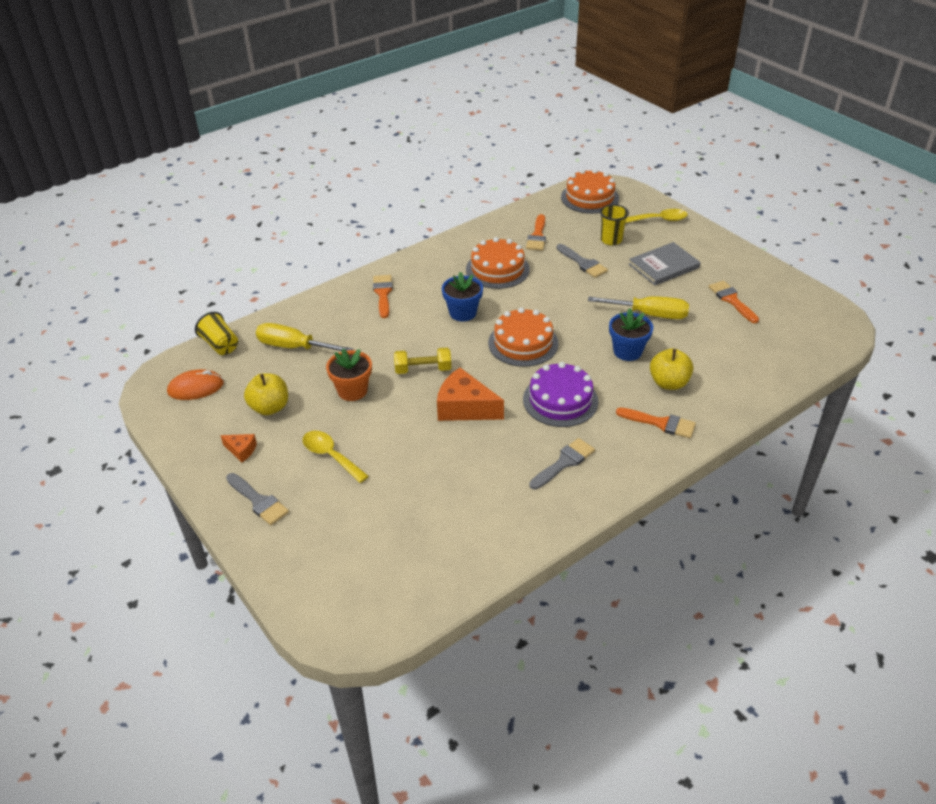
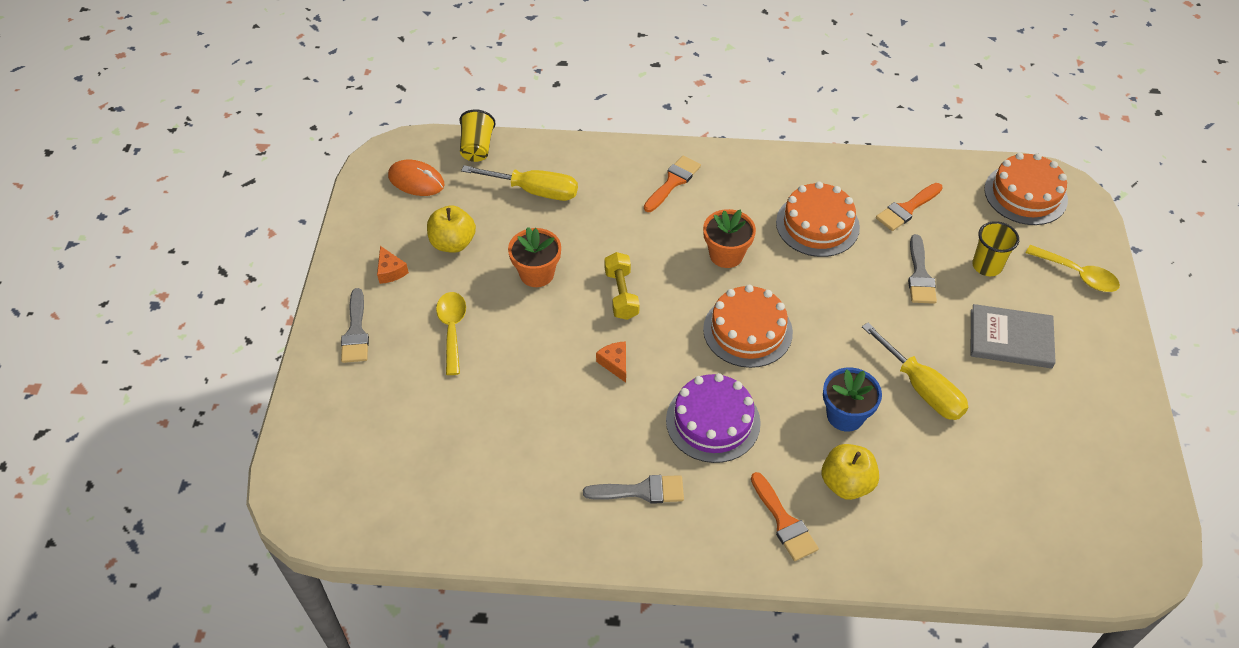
camera: 40 degrees right, 10 degrees up
(294, 347) = (534, 191): yellow screwdriver -> yellow screwdriver turned 135 degrees clockwise
(423, 369) = (621, 294): yellow dumbbell -> yellow dumbbell turned 45 degrees clockwise
(463, 313) = (726, 255): blue flower pot -> orange flower pot
(465, 408) = (615, 363): orange cheese -> orange cheese, size x0.50
(731, 300) = (1041, 435): orange brush -> none

